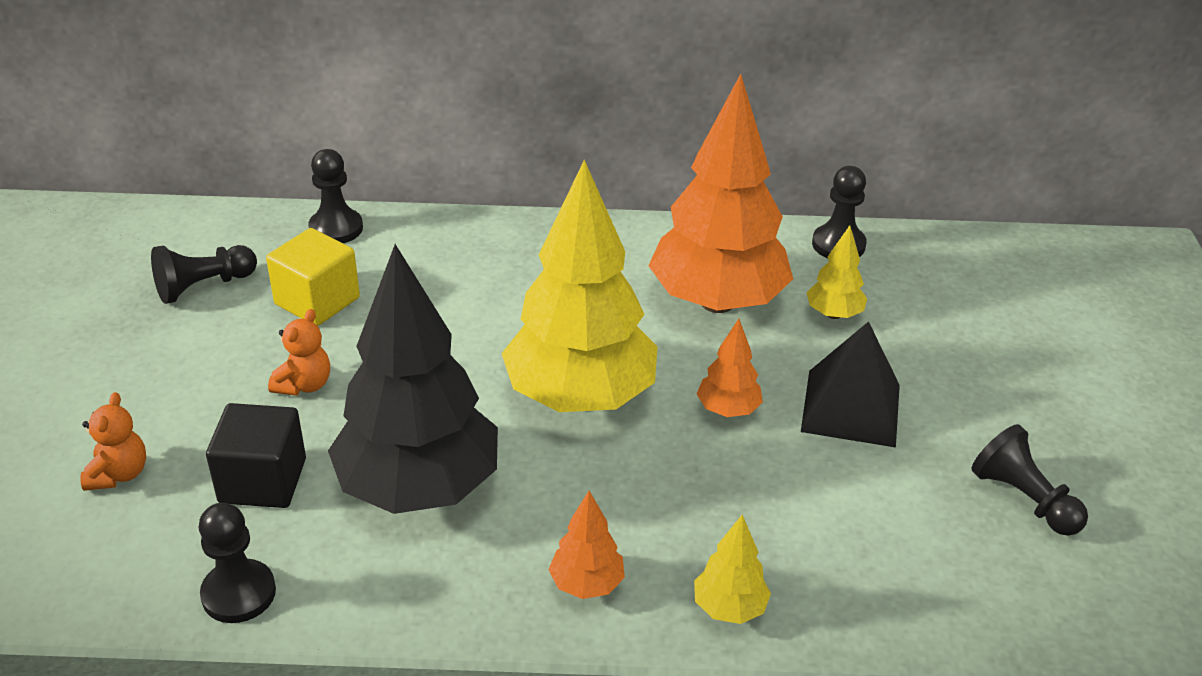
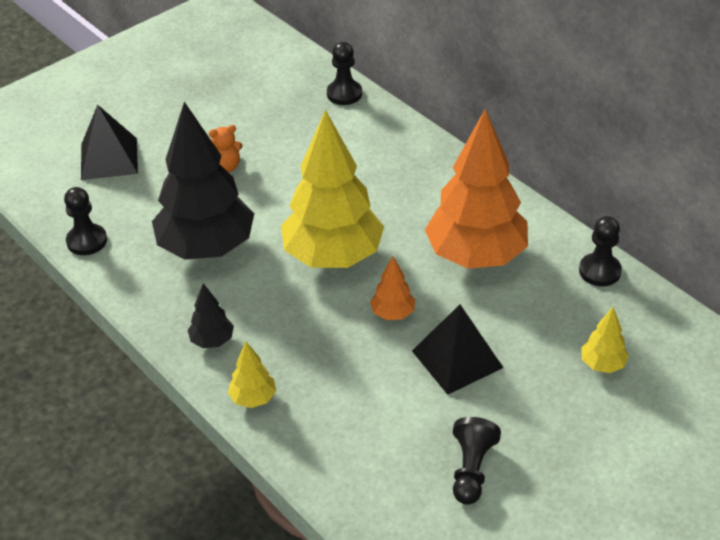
camera: 50 degrees right, 5 degrees up
(119, 474) = (109, 158): orange teddy bear -> black pyramid
(203, 286) = (248, 89): black pawn -> none
(263, 481) = (154, 199): black cube -> none
(317, 301) = (285, 128): yellow cube -> none
(586, 584) = (212, 341): orange tree -> black tree
(834, 314) = (530, 306): yellow tree -> yellow tree (602, 364)

